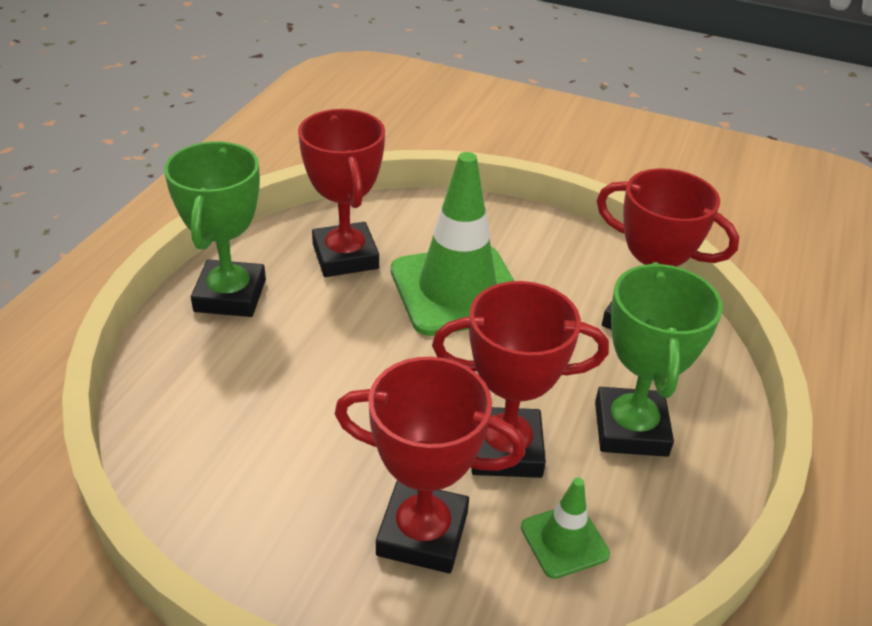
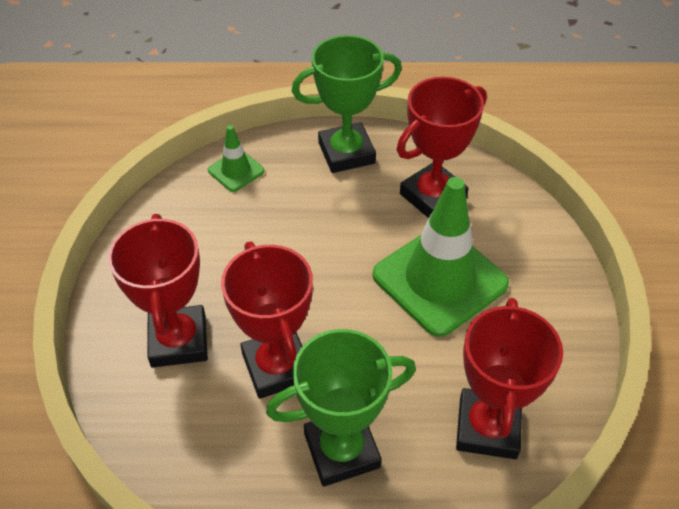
camera: 70 degrees right, 10 degrees up
(564, 541) = (204, 430): green traffic cone -> green traffic cone (236, 171)

